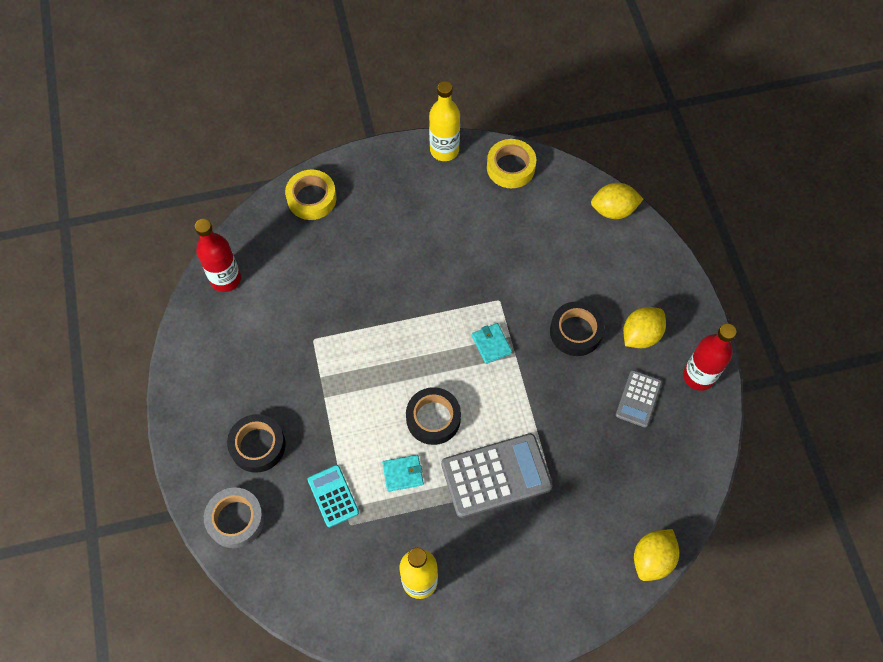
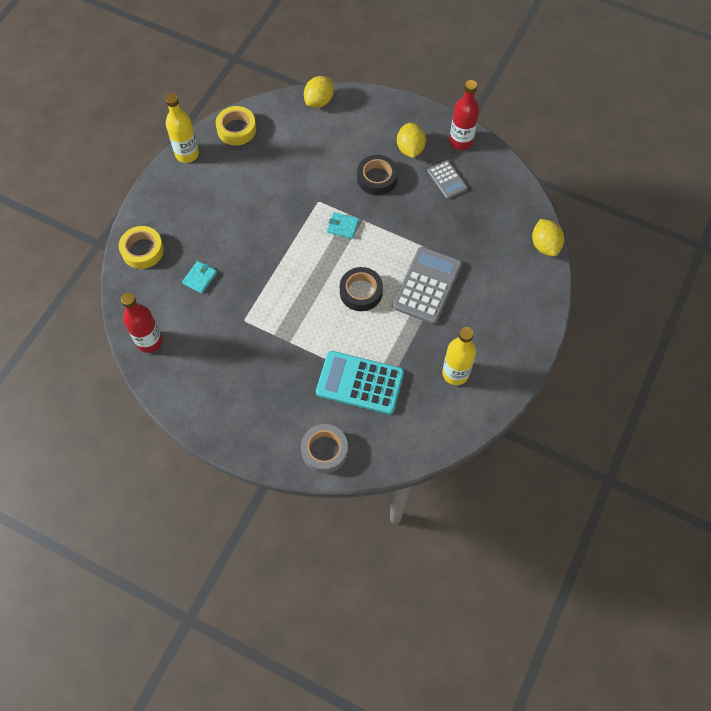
camera: 50 degrees left, 0 degrees up
(257, 445) = (286, 403): black tape -> none
(333, 496) = (360, 383): turquoise calculator -> turquoise calculator, size x1.80
(403, 474) = (381, 334): turquoise wallet -> turquoise wallet (200, 278)

